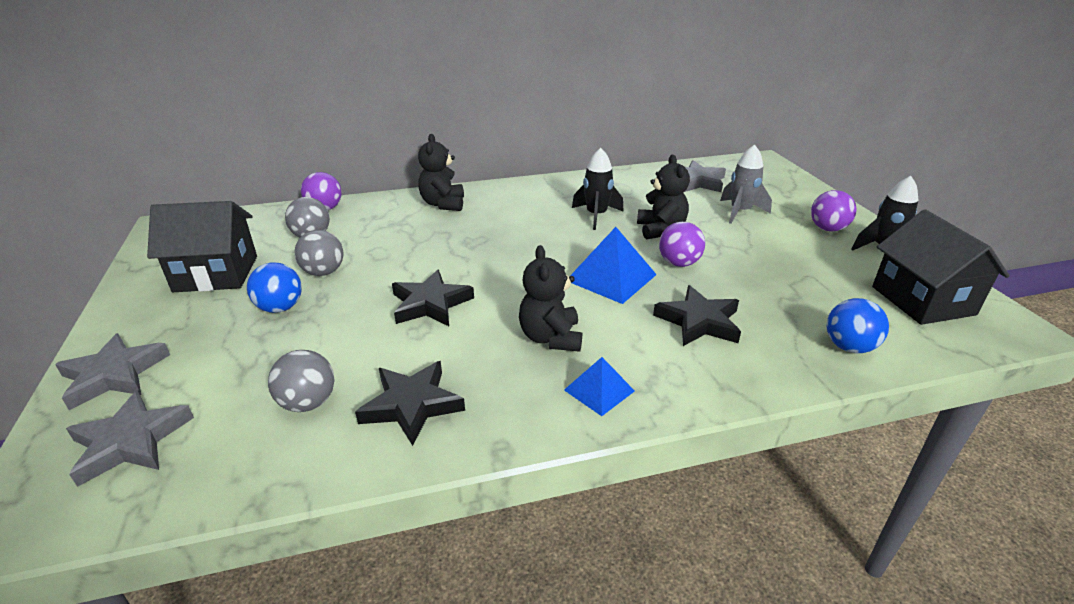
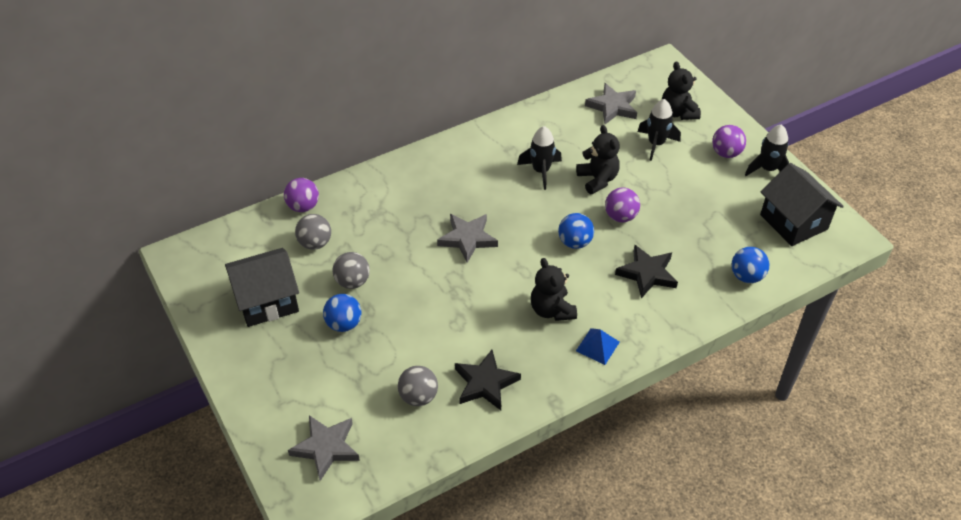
camera: 15 degrees left, 15 degrees up
(114, 375) = (270, 405): grey star -> grey star (467, 239)
(430, 303) = (453, 296): black star -> none
(443, 204) = (404, 180): black teddy bear -> black teddy bear (678, 112)
(611, 277) = (575, 242): blue pyramid -> blue ball
(740, 212) = (656, 144): grey rocket -> black rocket

